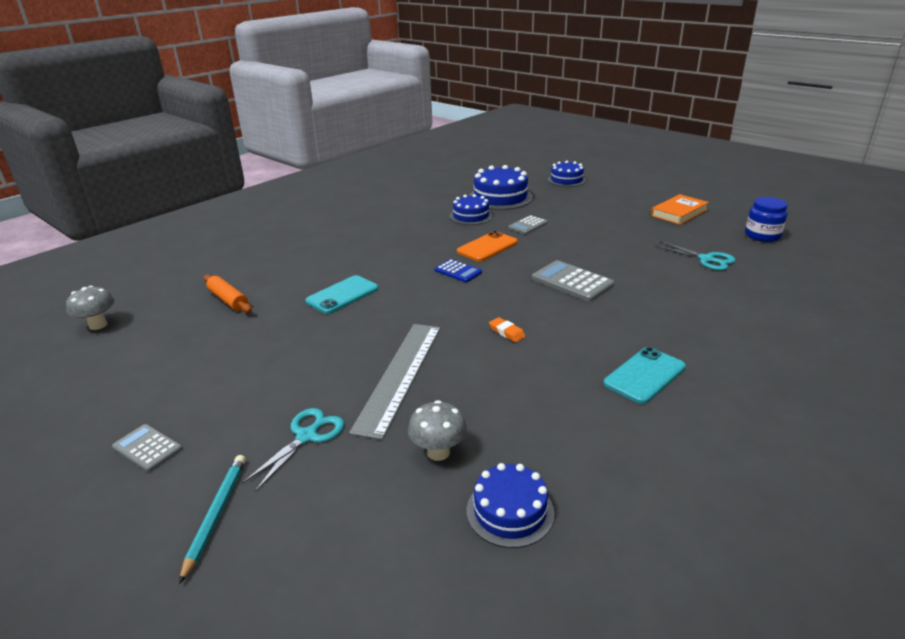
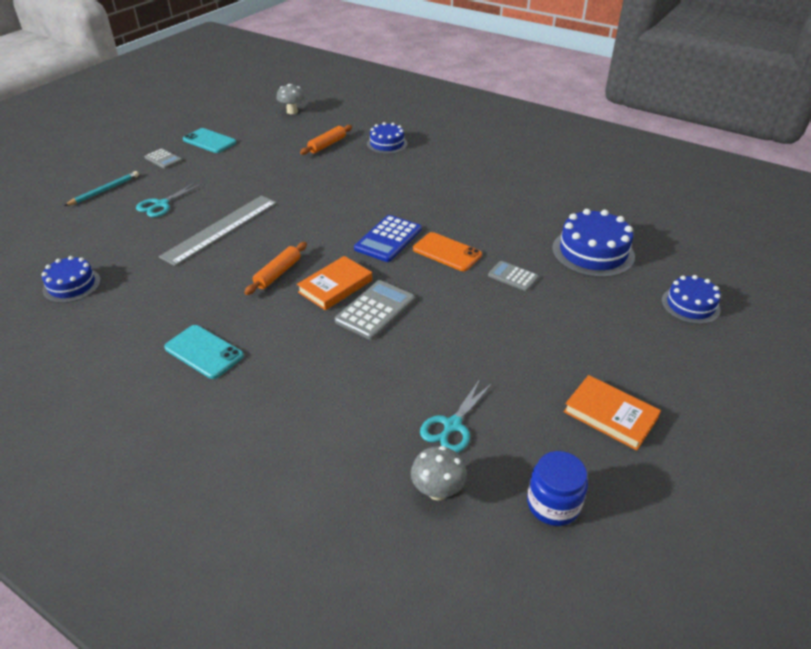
camera: 80 degrees right, 10 degrees up
(147, 448) = (163, 159): grey calculator -> grey calculator turned 105 degrees clockwise
(216, 514) = (104, 190): turquoise pencil -> turquoise pencil turned 45 degrees counterclockwise
(307, 436) = (161, 205): turquoise scissors -> turquoise scissors turned 105 degrees clockwise
(342, 295) = (338, 188): turquoise phone -> turquoise phone (209, 141)
(399, 375) = (221, 229): grey ruler -> grey ruler turned 60 degrees counterclockwise
(438, 452) = (133, 254): grey mushroom -> grey mushroom (437, 491)
(458, 271) = (388, 239): blue calculator -> blue calculator, size x1.62
(471, 216) = (525, 236): blue cake -> blue cake (387, 144)
(507, 332) = (278, 273): orange eraser -> orange rolling pin
(533, 300) = (335, 286): none -> orange book

